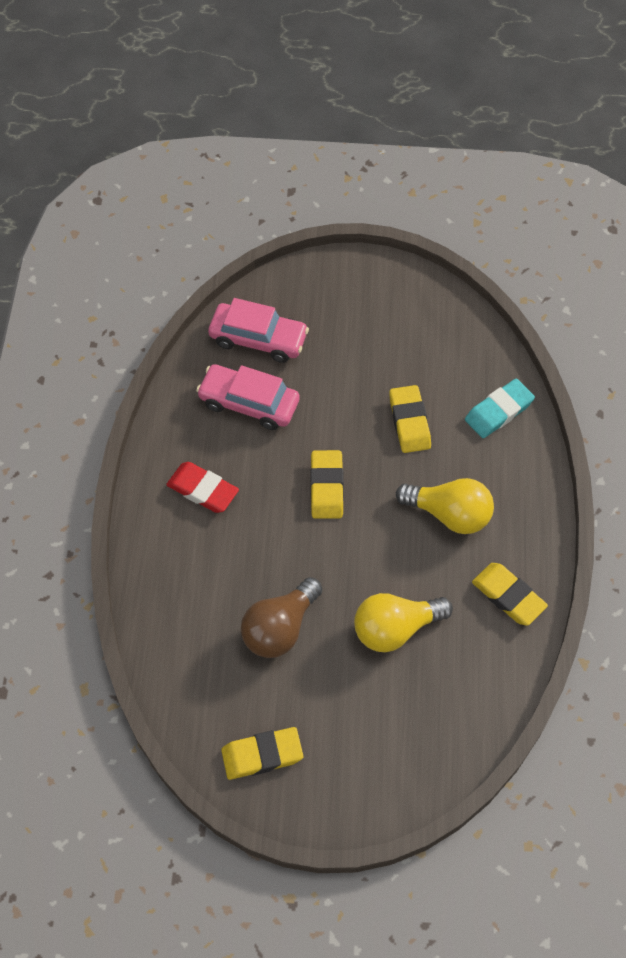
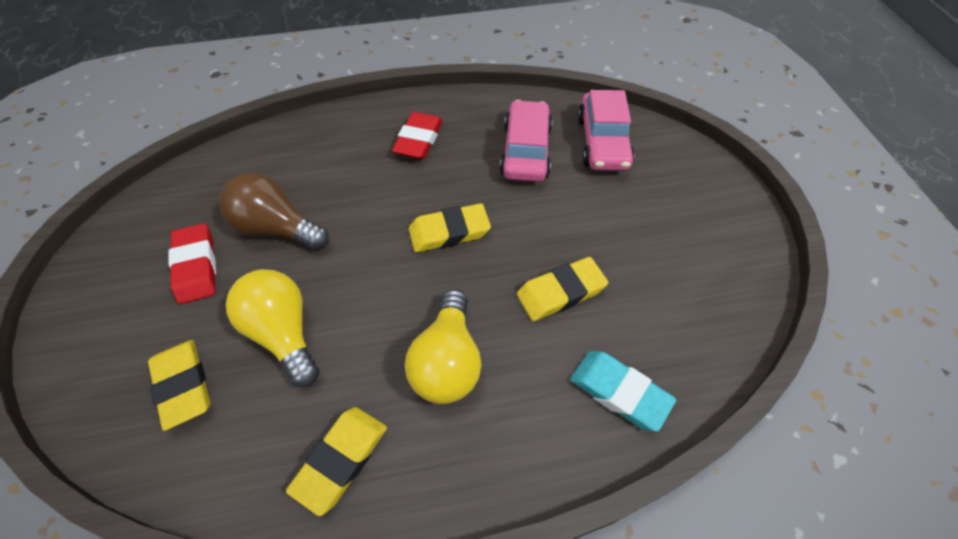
camera: 75 degrees right, 5 degrees down
(262, 755) = (136, 243): yellow eraser -> yellow eraser (183, 385)
(306, 699) = (196, 266): none -> red eraser

